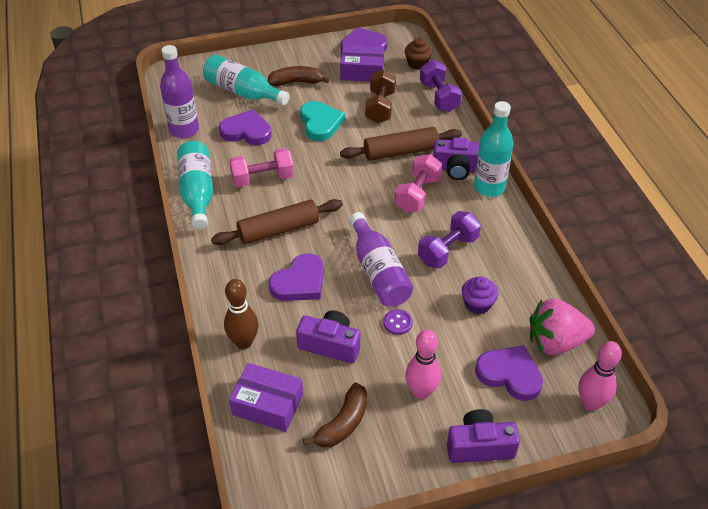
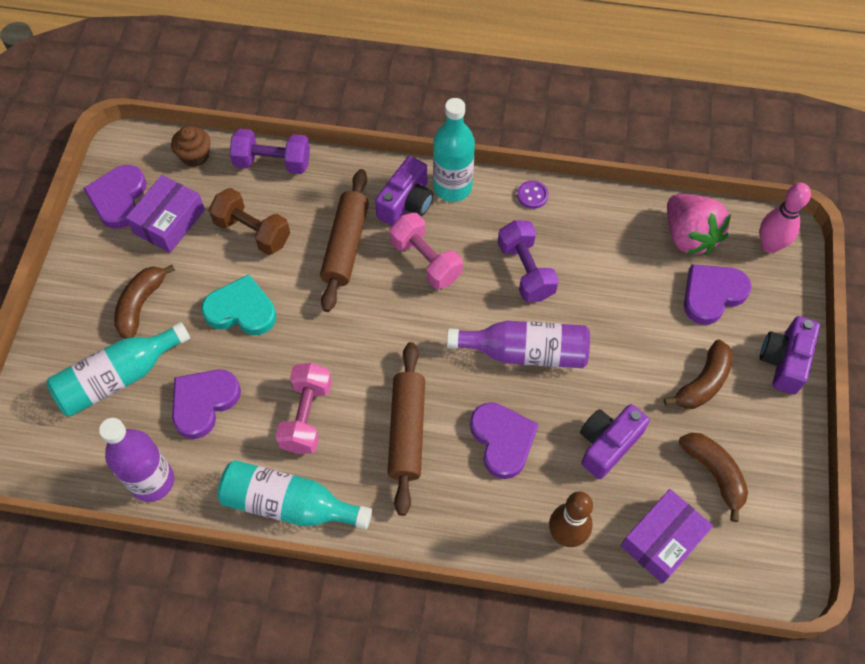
camera: 65 degrees left, 15 degrees up
(398, 323) = (605, 365): purple button -> purple button (532, 195)
(421, 392) = (703, 383): pink bowling pin -> brown banana
(477, 304) = (612, 279): purple cupcake -> none
(555, 342) = (689, 236): pink strawberry -> pink strawberry turned 45 degrees counterclockwise

